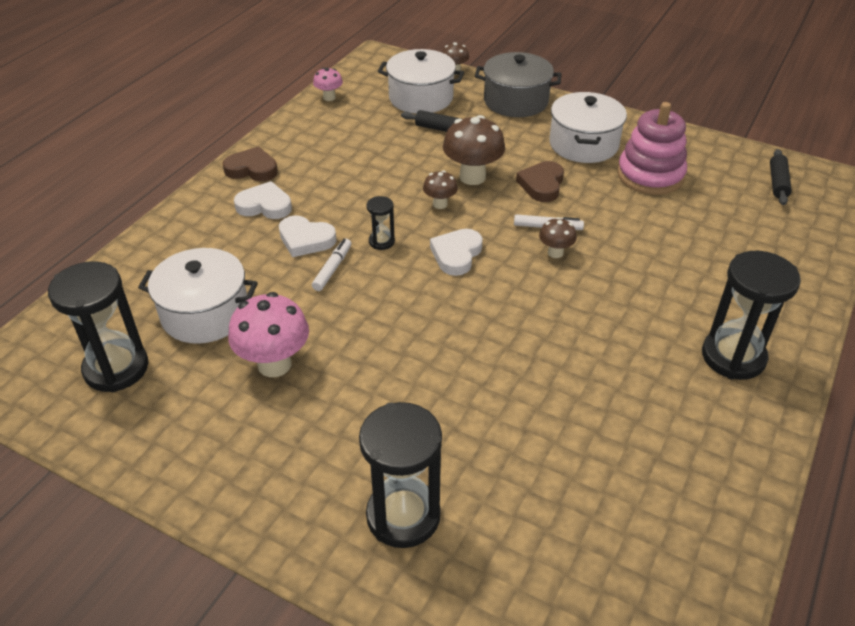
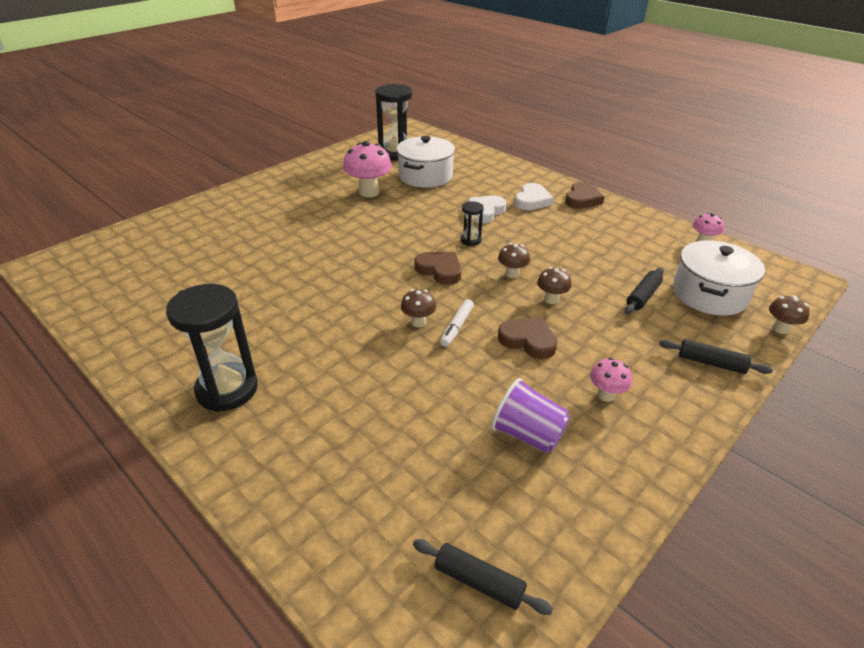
camera: 105 degrees right, 5 degrees down
(332, 269) = (447, 218): white marker -> none
(403, 516) = (231, 216): black hourglass -> none
(456, 254) = (440, 270): white heart -> brown heart
(472, 177) = (551, 299): brown mushroom -> brown mushroom, size x0.54
(516, 101) = (711, 363): grey pot -> black rolling pin
(583, 144) = (606, 395): white pot -> pink mushroom
(650, 175) = (528, 435): pink stacking toy -> purple cup

